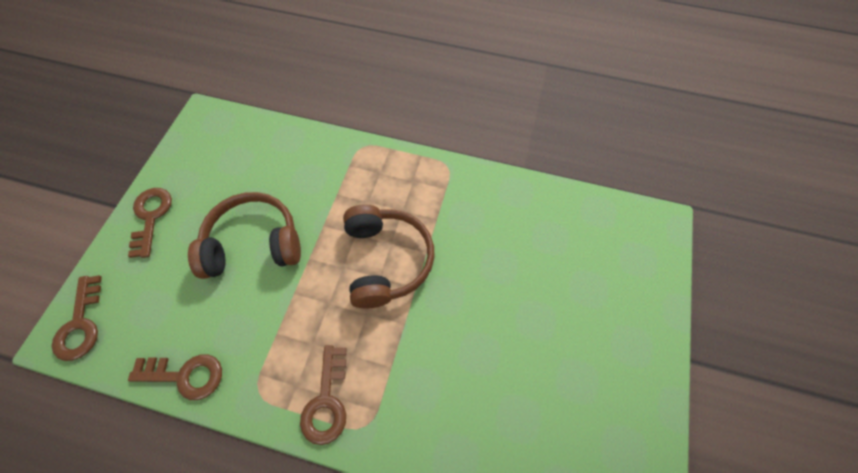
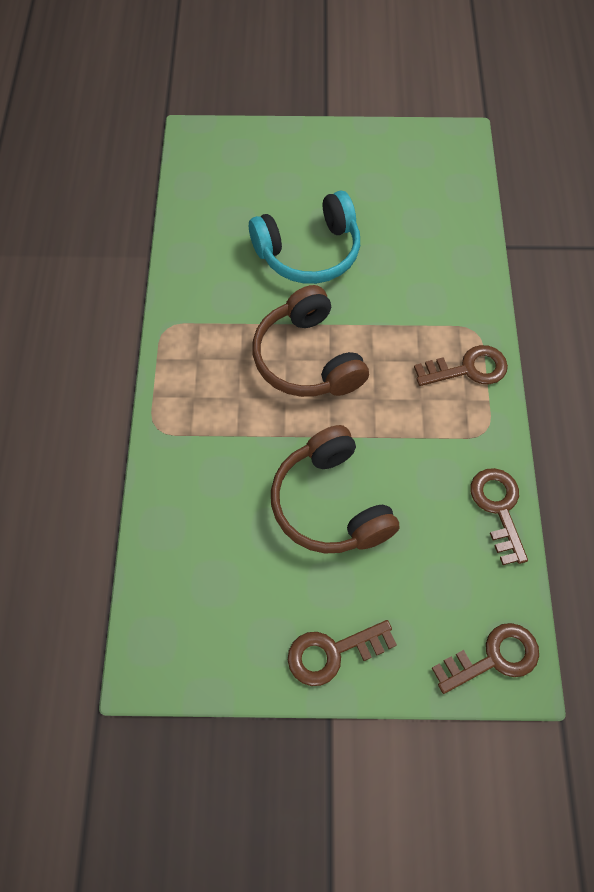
camera: 105 degrees left, 0 degrees up
(386, 260) = (307, 358): brown headphones -> brown headphones turned 90 degrees counterclockwise
(501, 291) = (309, 252): none -> turquoise headphones

